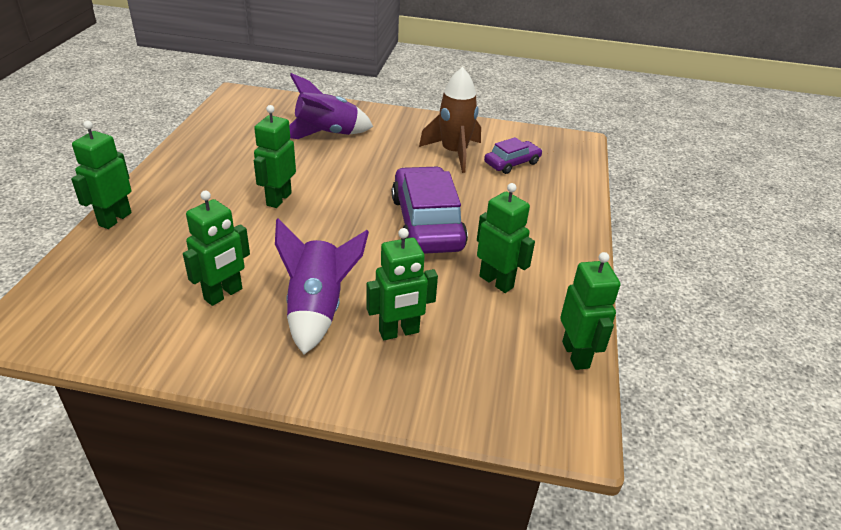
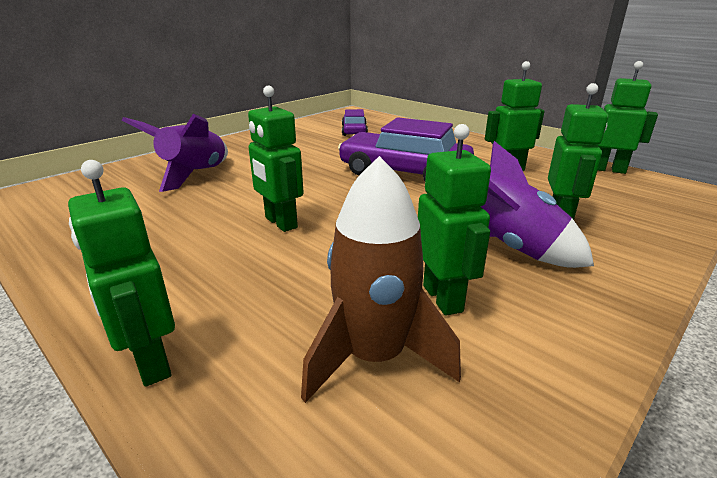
camera: 55 degrees left, 10 degrees down
(454, 153) = (313, 141): brown rocket -> brown rocket (374, 356)

